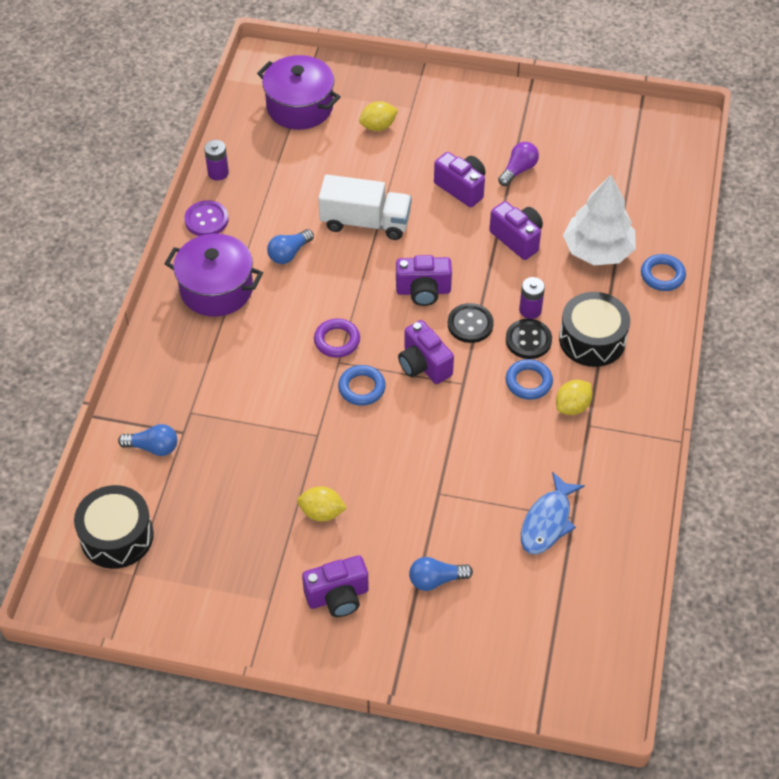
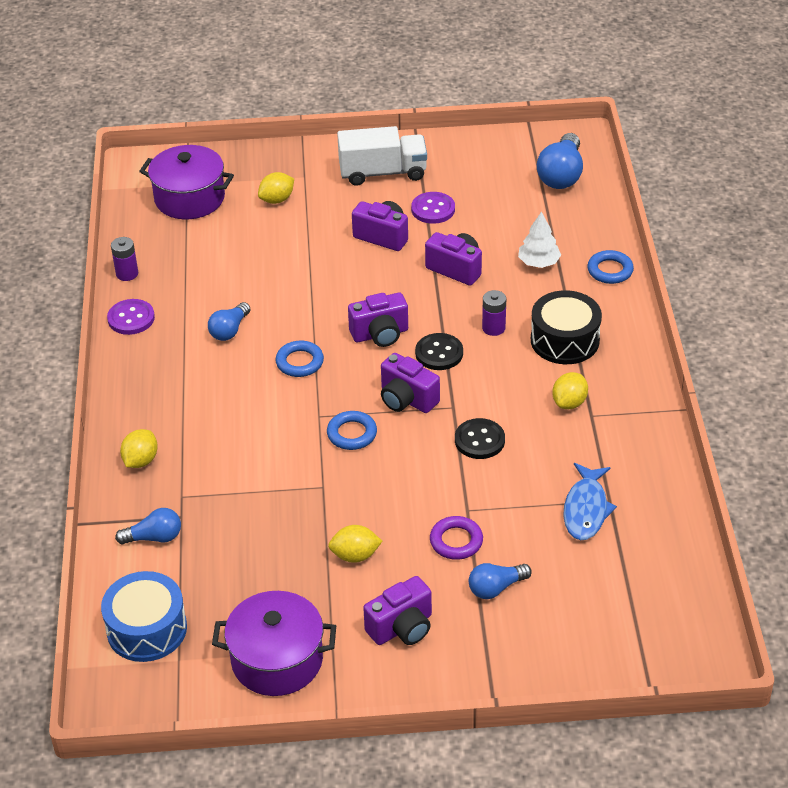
camera: 15 degrees left, 10 degrees down
(117, 536) = (147, 629): black drum -> blue drum
(167, 367) = (141, 460): none -> yellow lemon
(216, 289) = (166, 378): purple pot -> purple pot (277, 660)
(337, 341) = (309, 397): purple ring -> purple ring (456, 541)
(365, 222) = (297, 286): white truck -> white truck (383, 172)
(518, 170) = (433, 209): purple light bulb -> purple button
(528, 340) = (502, 354): black button -> black button (479, 440)
(528, 382) = (517, 391): blue ring -> blue ring (299, 362)
(597, 250) = (538, 262): white tree -> white tree, size x0.58
(653, 161) = (561, 175): none -> blue light bulb

